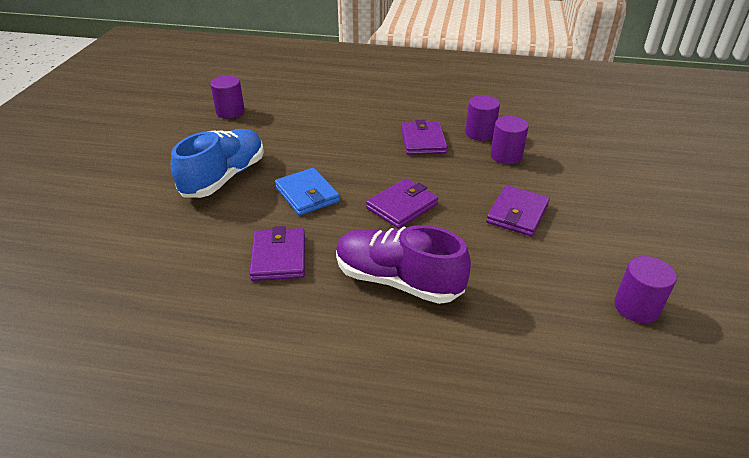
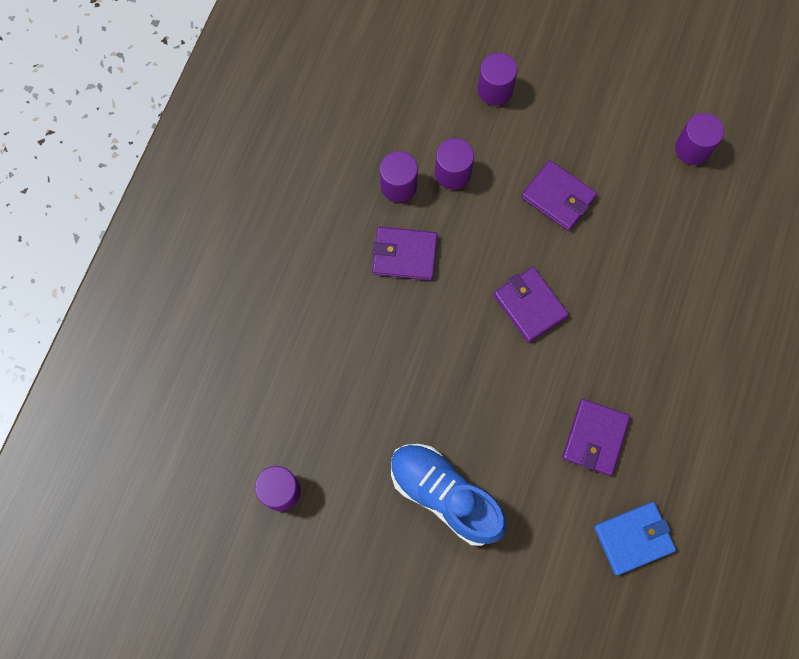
camera: 80 degrees left, 35 degrees up
(279, 257) = (595, 438): purple wallet -> purple wallet turned 75 degrees counterclockwise
(307, 194) = (494, 402): blue wallet -> blue wallet (633, 538)
(398, 280) = (640, 332): purple shoe -> none
(598, 169) = (495, 90): none -> purple cylinder

